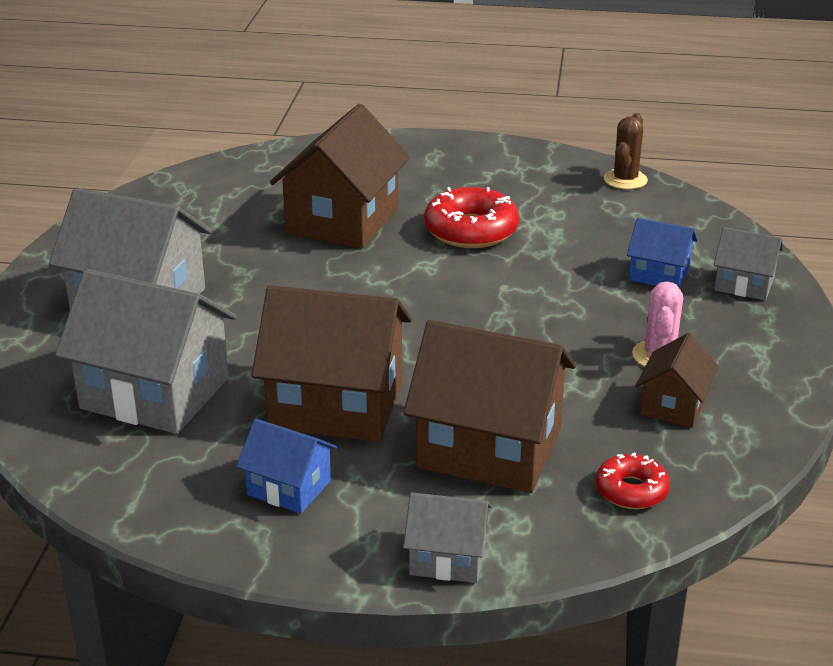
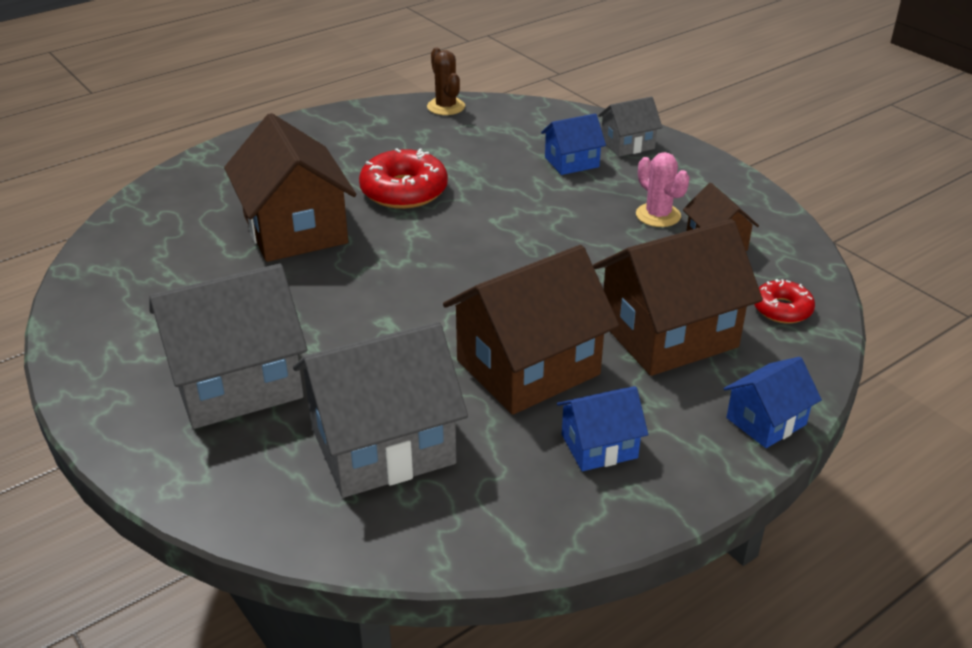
camera: 45 degrees left, 5 degrees up
(448, 558) = (766, 421): grey house -> blue house

